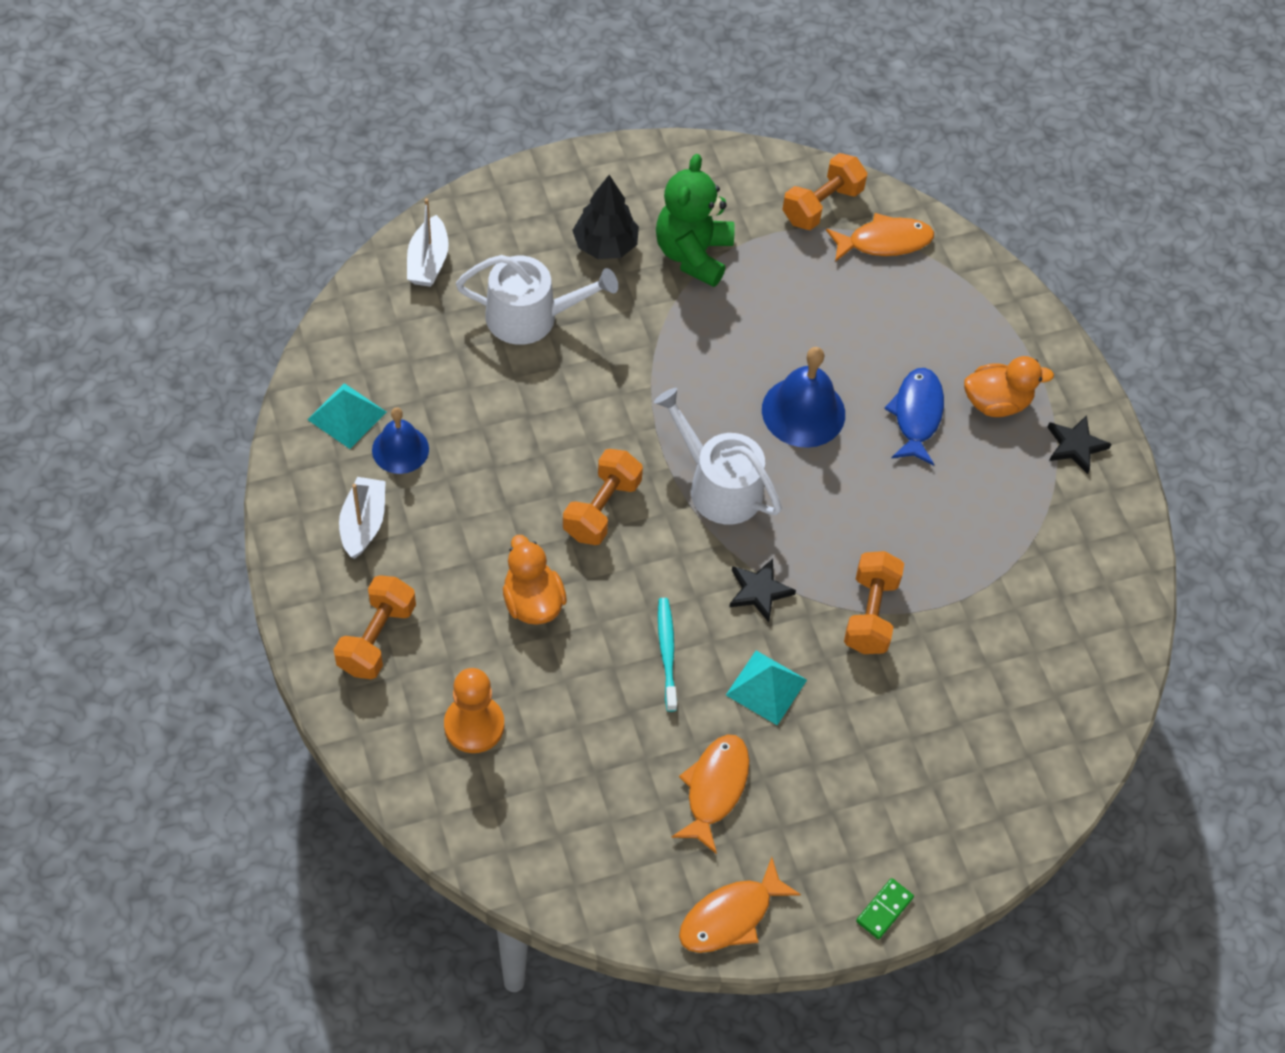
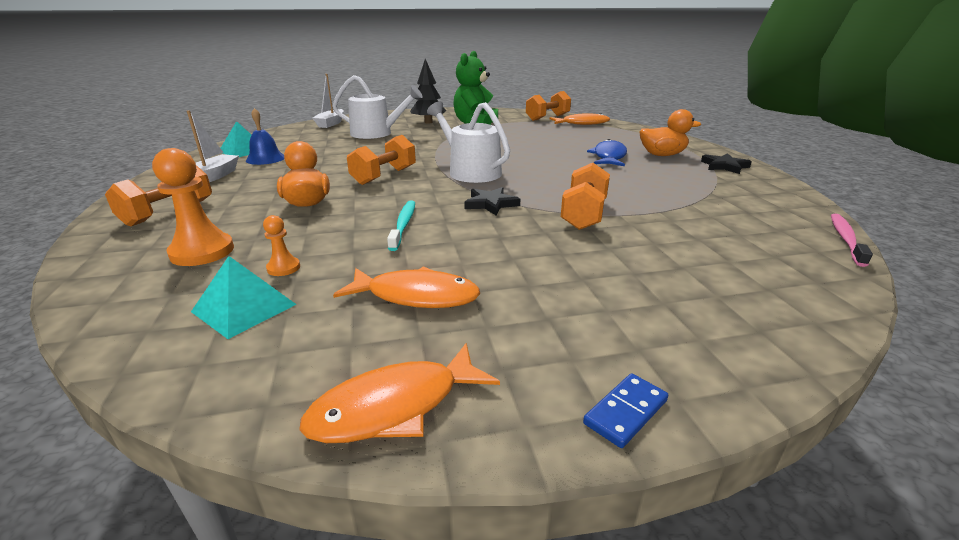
camera: 10 degrees right, 30 degrees down
(573, 750) = (283, 268): none -> orange pawn
(715, 788) = (416, 296): orange fish -> orange fish turned 75 degrees clockwise
(766, 687) = (487, 242): turquoise pyramid -> turquoise pyramid (244, 308)
(803, 411) = (533, 155): blue bell -> none
(884, 909) = (626, 412): green domino -> blue domino
(1141, 657) = (845, 239): none -> pink toothbrush

